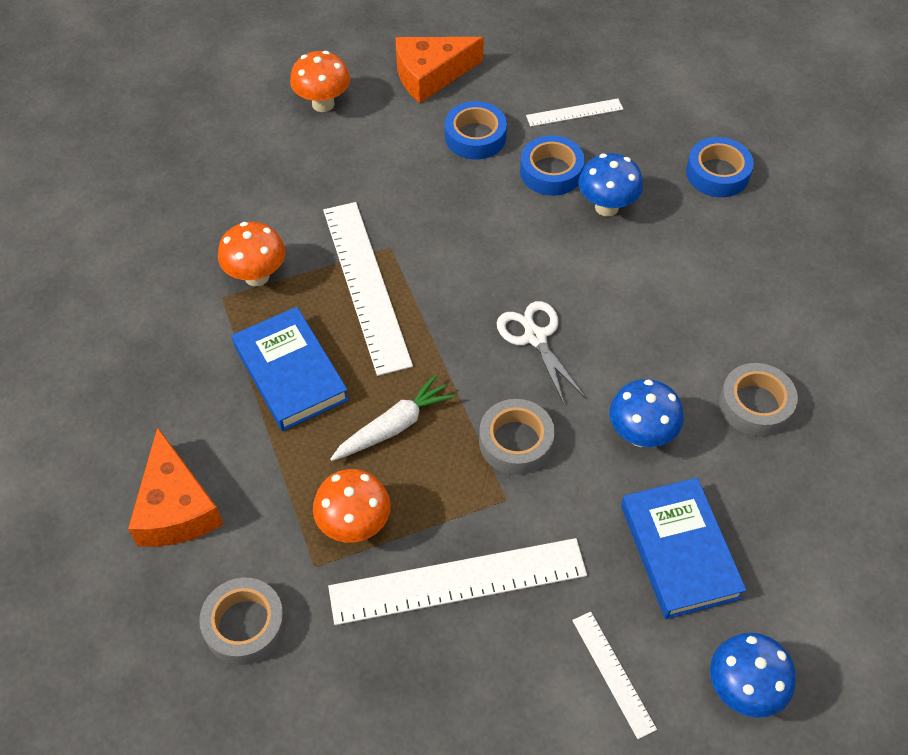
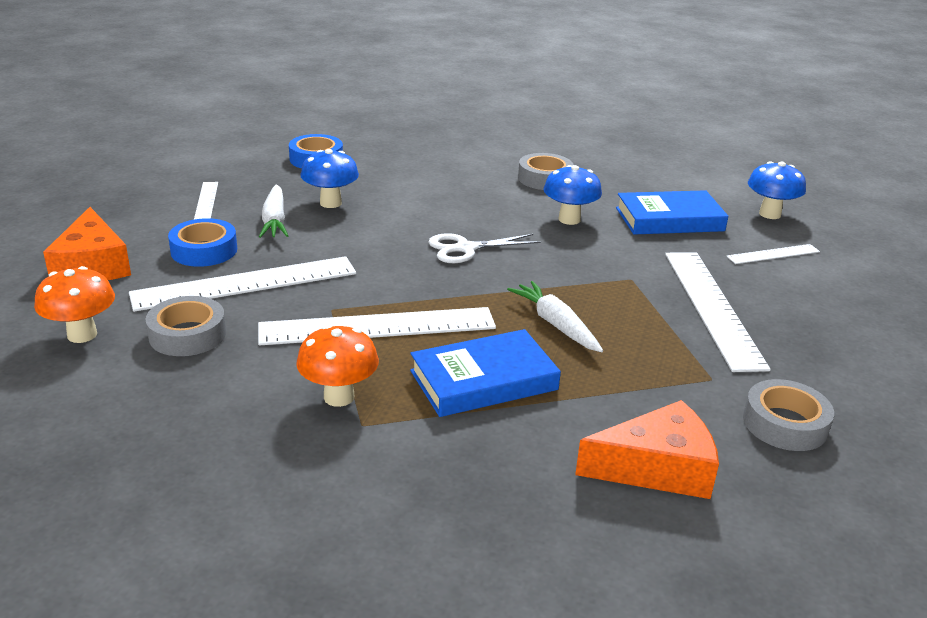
camera: 85 degrees left, 25 degrees down
(354, 525) = (665, 353): orange mushroom -> none
(421, 179) = (245, 283): none -> white ruler
(515, 442) = (574, 268): grey tape -> grey tape (187, 334)
(551, 172) = (275, 220): blue tape -> white carrot

